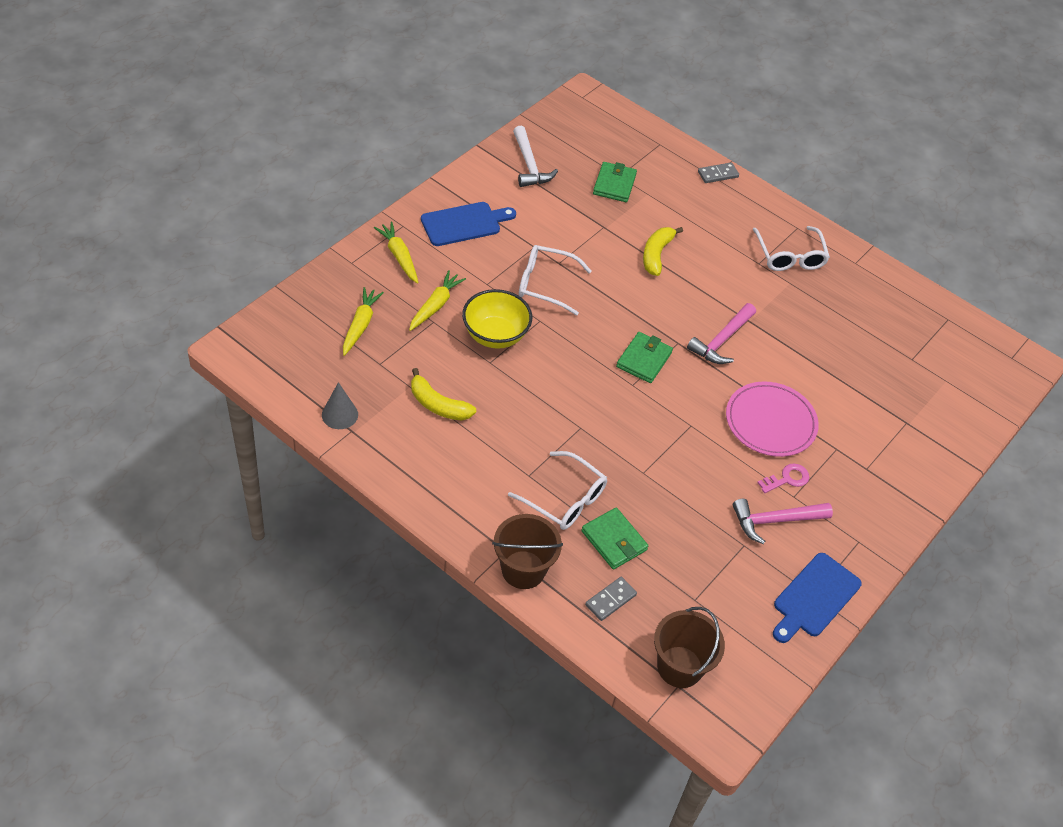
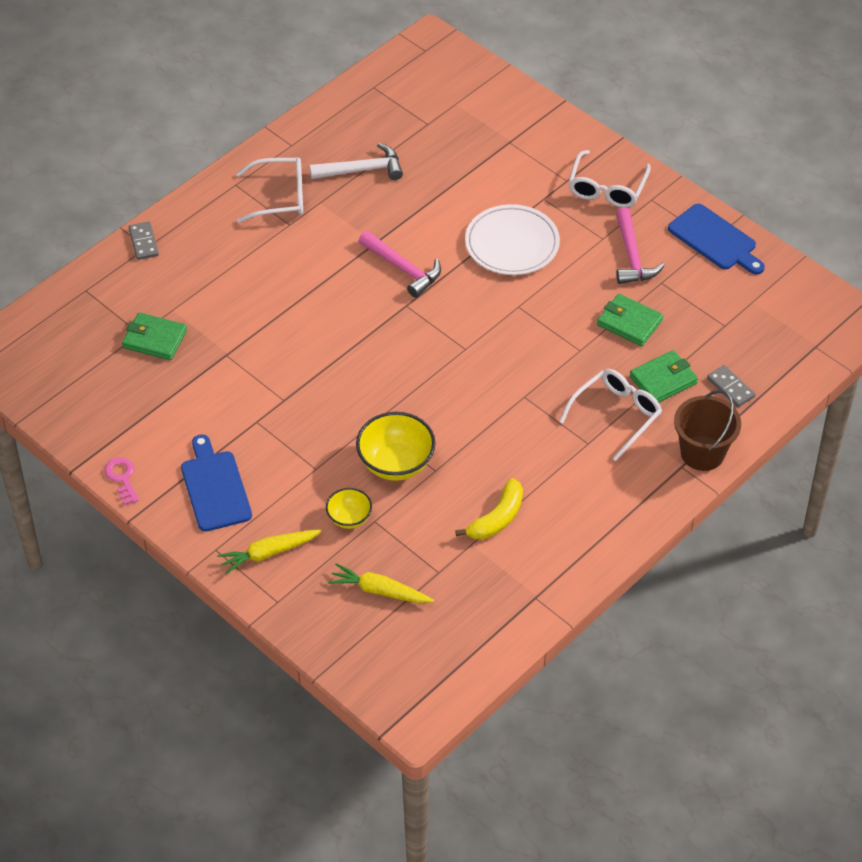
camera: 80 degrees left, 0 degrees up
(340, 414) = (513, 608): grey cone -> none
(435, 305) = (349, 518): yellow carrot -> yellow bowl
(529, 165) = (114, 418): white hammer -> white hammer (362, 170)
(546, 284) = (318, 414): white glasses -> white glasses (607, 188)
(644, 360) = (430, 336): green wallet -> green wallet (629, 322)
(656, 255) = (273, 311): yellow banana -> none
(679, 667) = (796, 343): brown bucket -> none
(770, 422) = (512, 243): pink plate -> white plate
(787, 479) = (582, 240): pink key -> pink key (122, 478)

